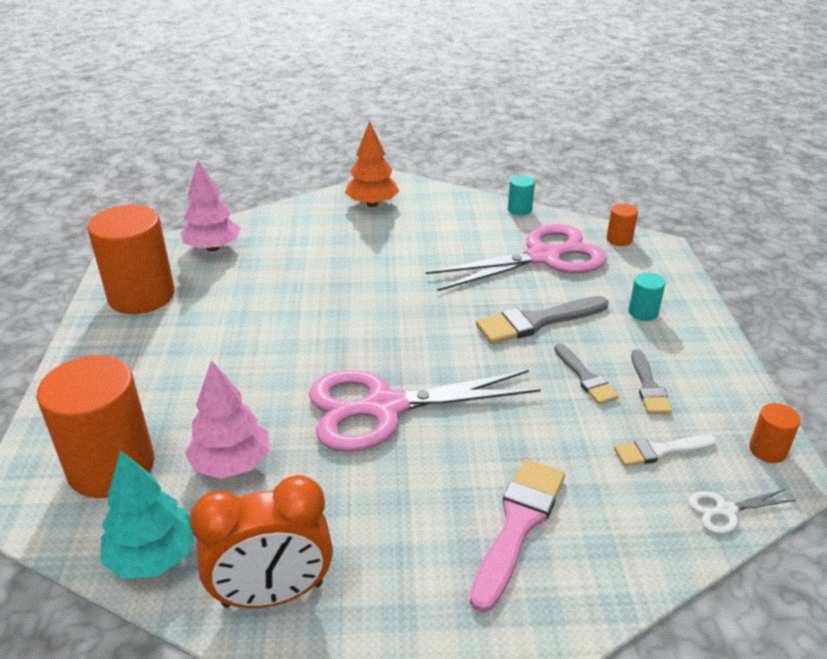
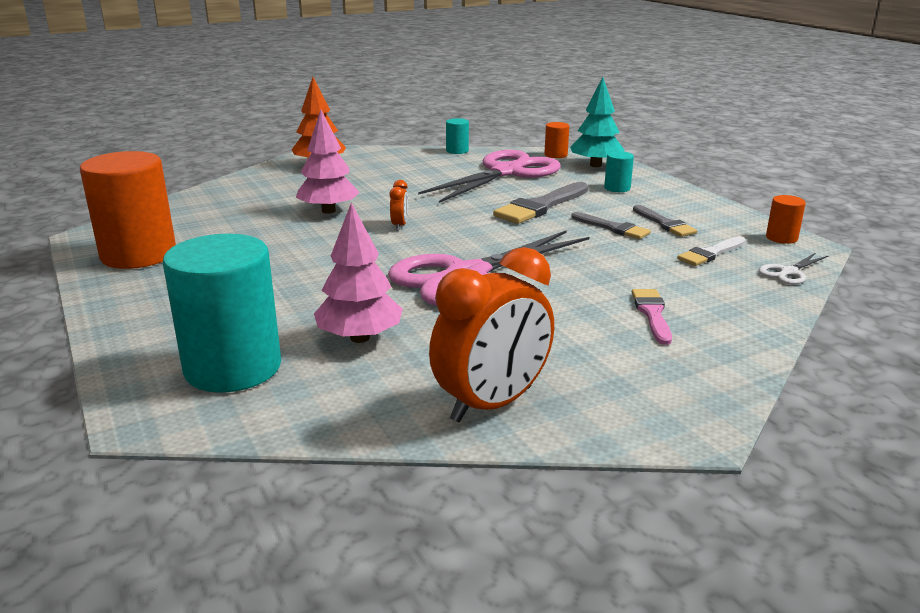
camera: 25 degrees left, 10 degrees down
(111, 467) = (233, 368): orange cylinder -> turquoise cylinder
(153, 557) = (346, 413): turquoise tree -> turquoise tree (595, 165)
(213, 248) = (185, 213): pink tree -> pink tree (328, 211)
(378, 315) = (399, 225): none -> orange clock
(518, 524) = (652, 314): pink brush -> pink brush, size x0.61

